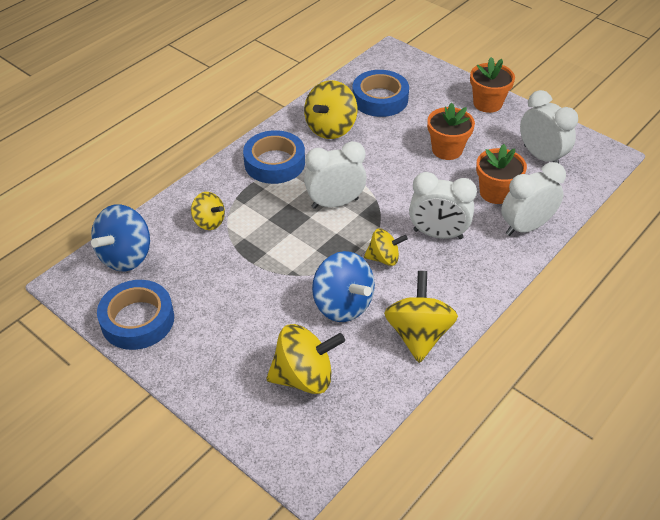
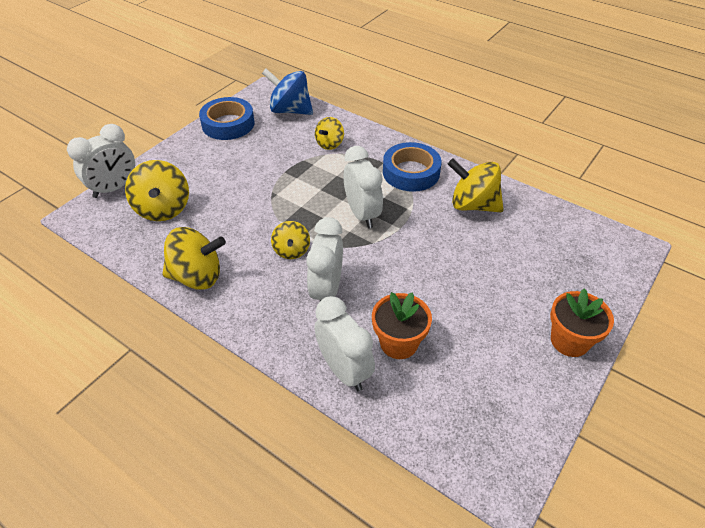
camera: 85 degrees right, 0 degrees up
(342, 305) = (235, 226): blue spinning top -> none
(380, 99) = (537, 239): blue tape -> none
(447, 150) = (464, 299): orange flower pot -> none
(541, 156) = (477, 396): white clock -> white clock (114, 188)

